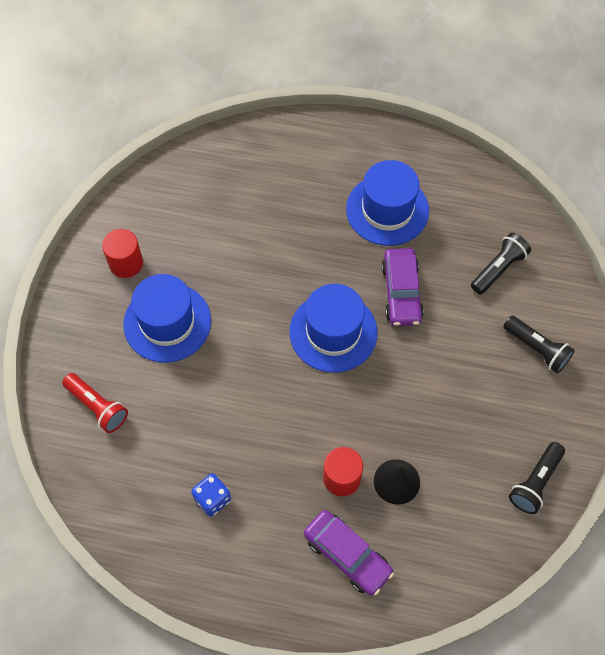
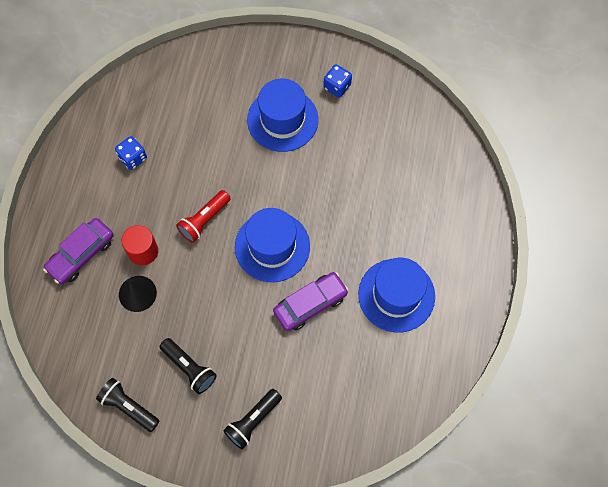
camera: 90 degrees right, 5 degrees up
(97, 407) = (211, 76): red flashlight -> red flashlight (204, 220)
(126, 263) = (337, 87): red cylinder -> blue dice
(401, 292) = (310, 304): purple car -> purple car turned 150 degrees clockwise
(498, 269) = (335, 393): black flashlight -> black flashlight (189, 368)

